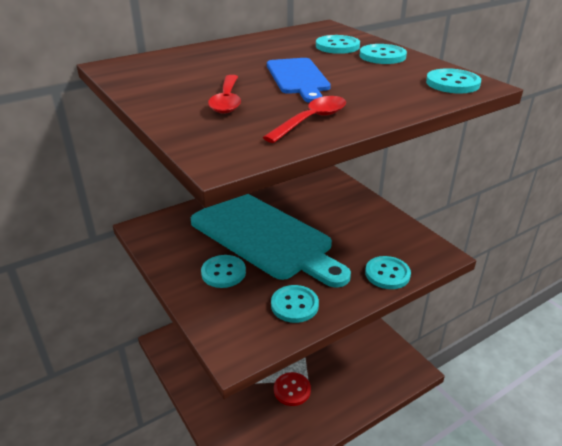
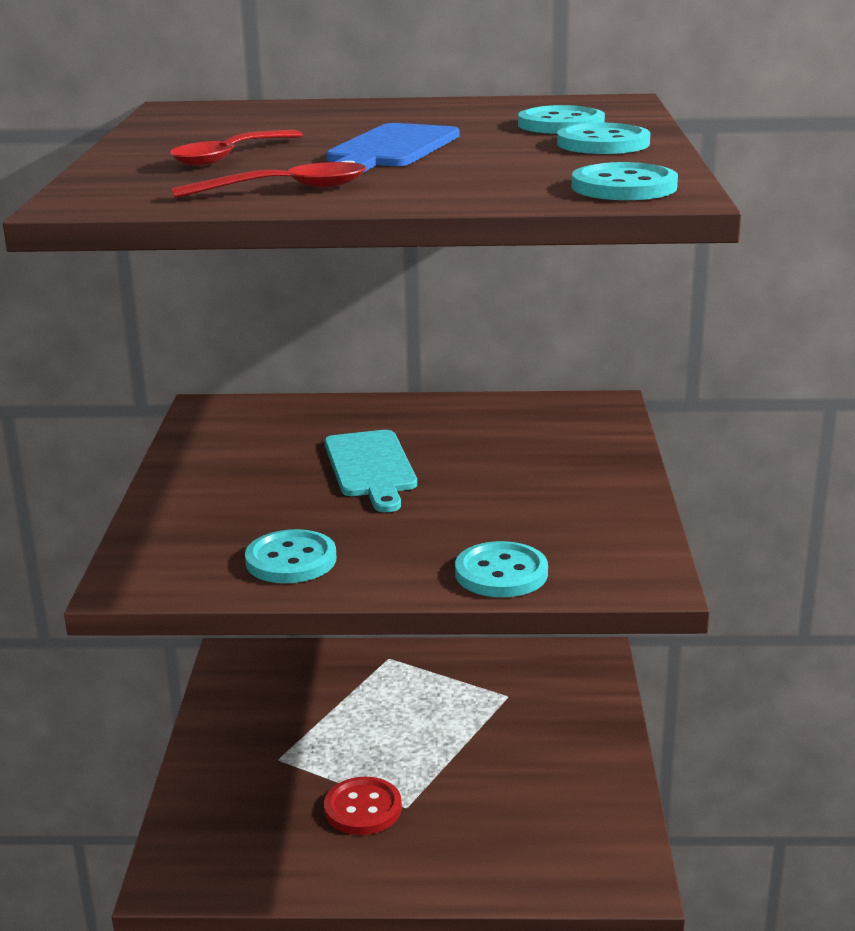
camera: 35 degrees right, 10 degrees down
(223, 272) = (245, 491): turquoise button -> none
(264, 237) = (370, 467): turquoise cutting board -> turquoise cutting board, size x0.50

